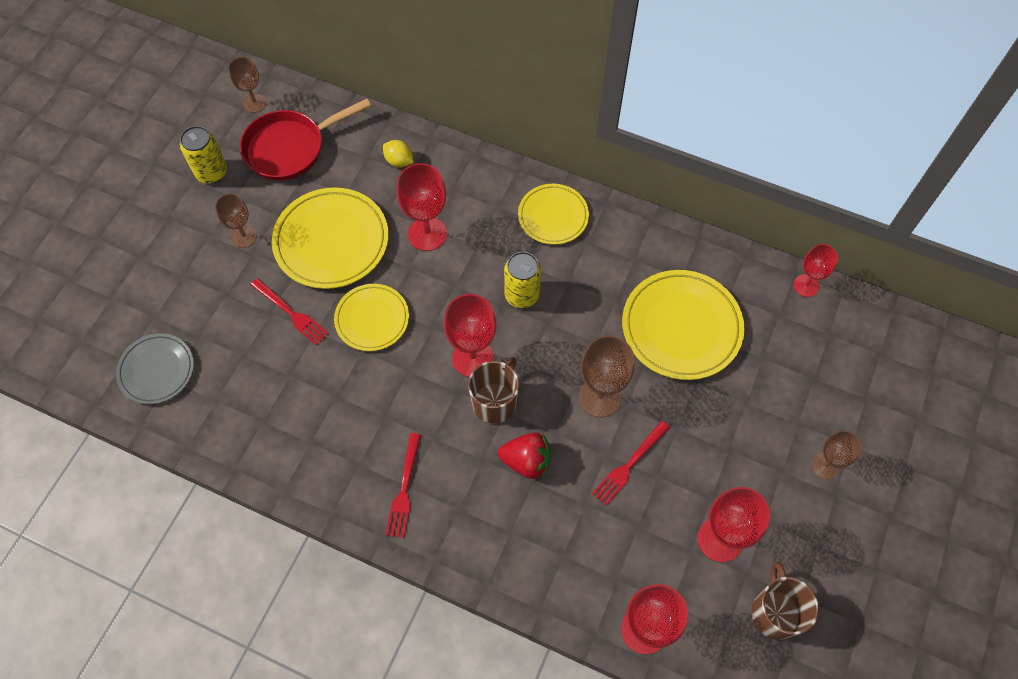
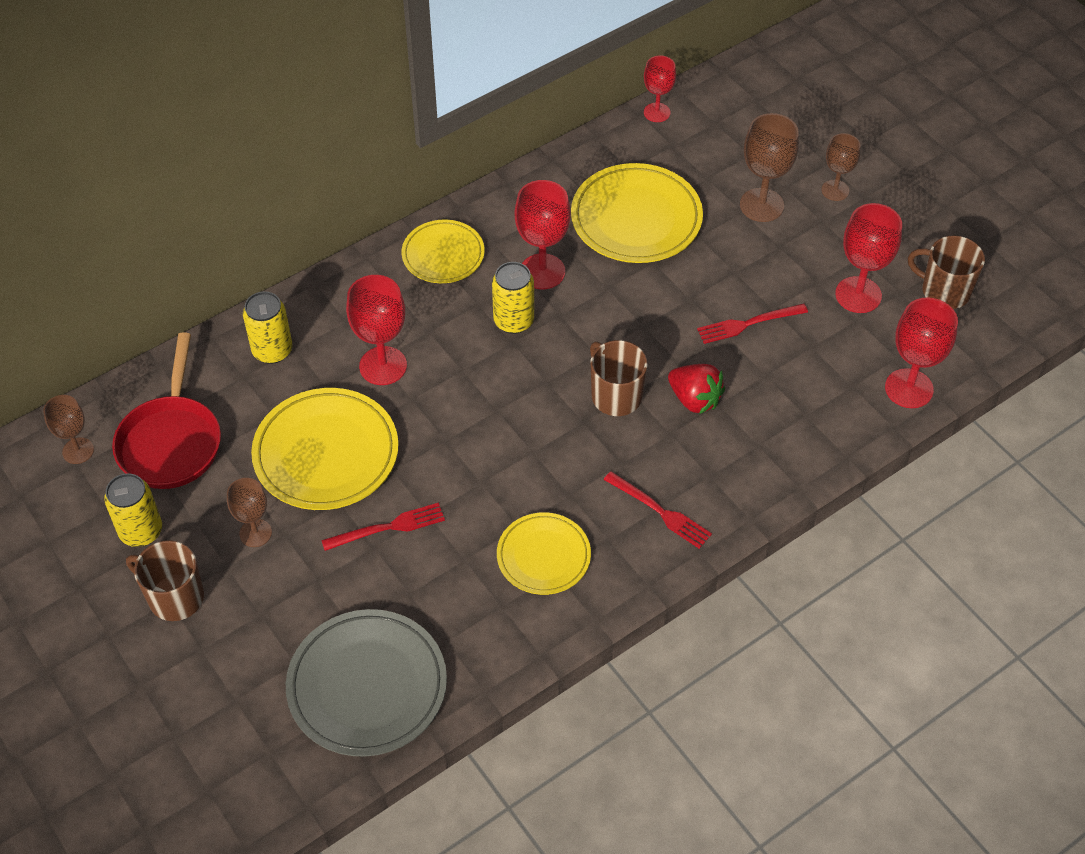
camera: 60 degrees left, 10 degrees down
(157, 370) = (367, 686): grey plate -> grey plate, size x1.61
(171, 220) = (175, 597): none -> brown mug
(372, 319) = (449, 457): yellow plate -> yellow plate (543, 556)
(399, 161) = (272, 350): yellow lemon -> yellow can
(472, 358) = (555, 392): red goblet -> red goblet (542, 271)
(526, 461) = (694, 399): red strawberry -> red strawberry turned 90 degrees clockwise
(600, 397) = (666, 313): brown goblet -> brown goblet (761, 205)
(629, 465) = (748, 324): red fork -> red fork turned 90 degrees clockwise

